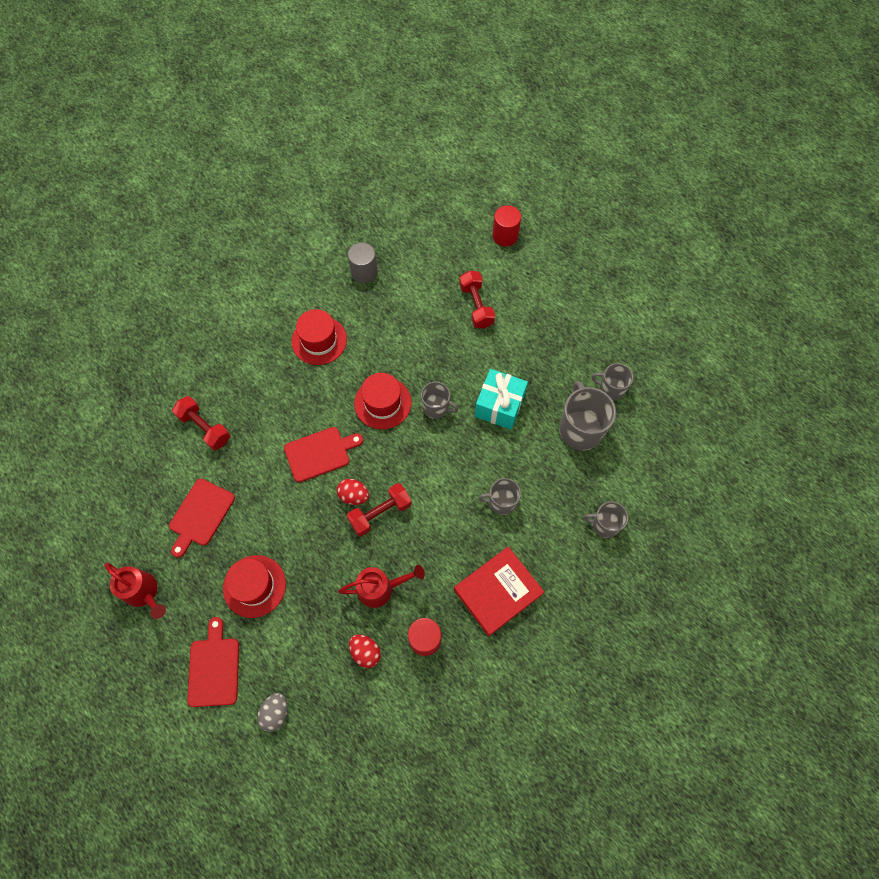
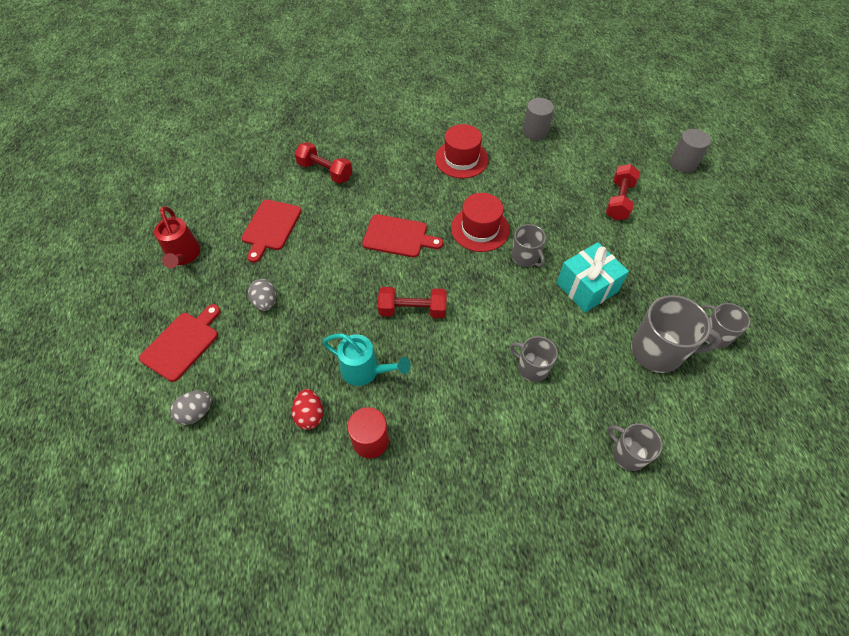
camera: 35 degrees right, 10 degrees down
(200, 515) = (271, 227): red cutting board -> red cutting board turned 45 degrees counterclockwise
(205, 428) = (325, 171): red dumbbell -> red dumbbell turned 45 degrees counterclockwise
(254, 586) = (265, 302): red hat -> grey egg
(354, 496) = (401, 283): red egg -> none
(380, 588) = (365, 370): red watering can -> turquoise watering can
(498, 592) = (471, 445): red book -> none
(505, 236) = (683, 163): red cylinder -> grey cylinder
(580, 429) = (658, 351): grey mug -> grey mug turned 75 degrees clockwise

